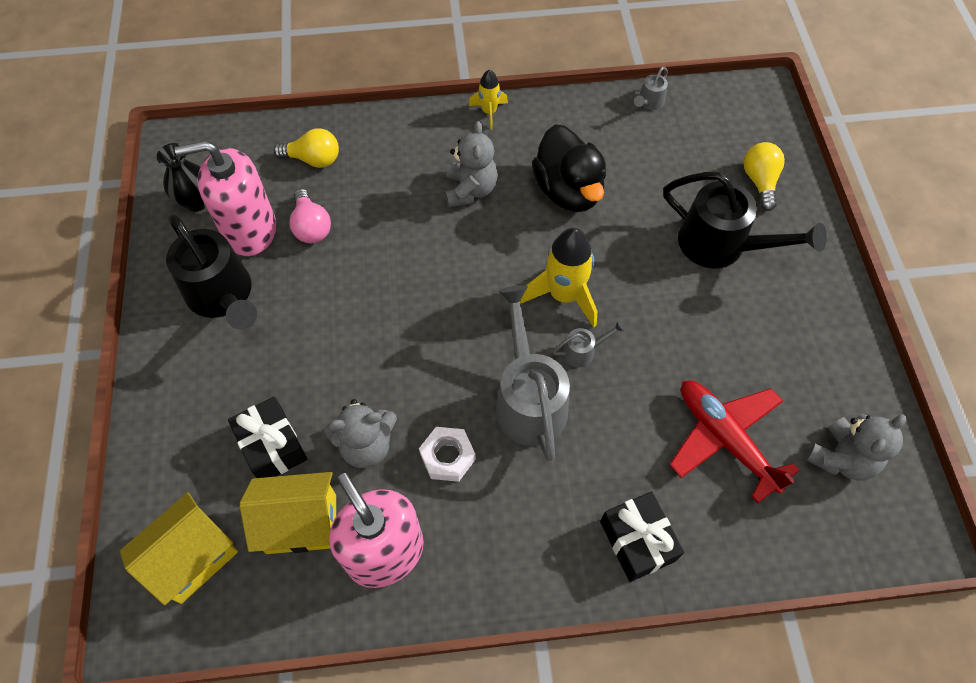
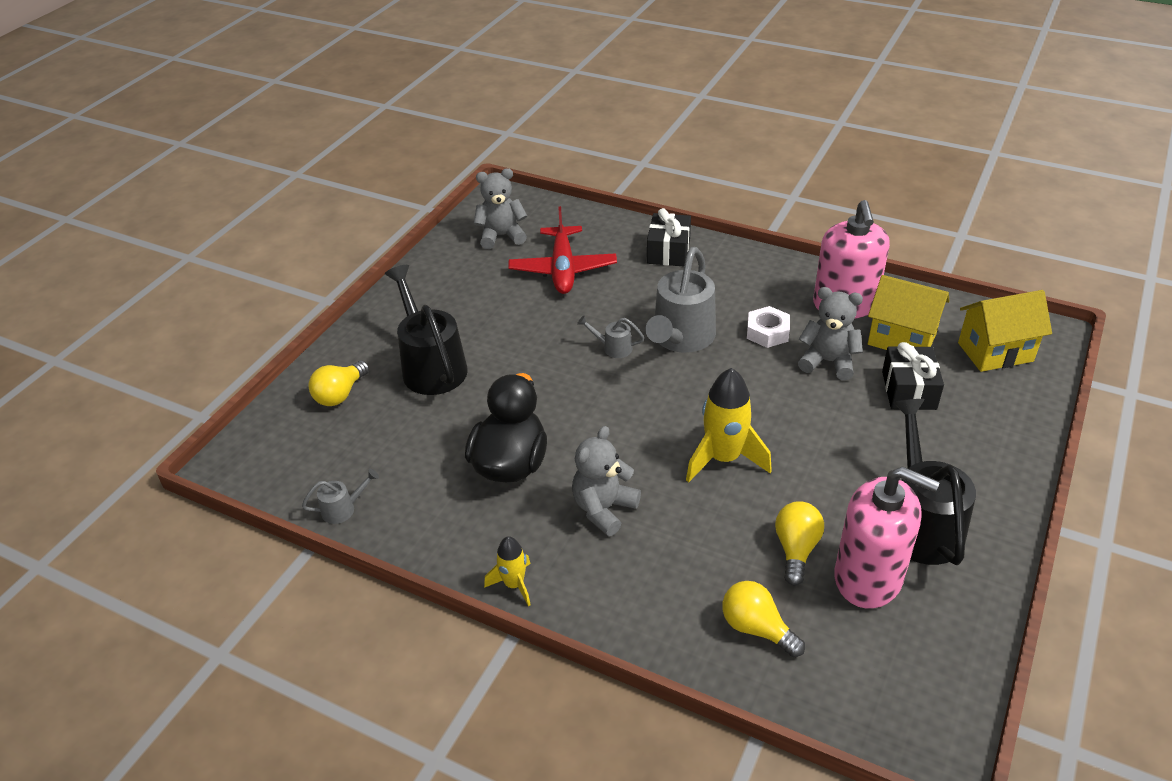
camera: 145 degrees left, 20 degrees down
(196, 202) = (925, 643): black vase -> none
(311, 227) = (796, 549): pink light bulb -> yellow light bulb
(564, 295) = (594, 388): yellow rocket -> yellow rocket (723, 459)

